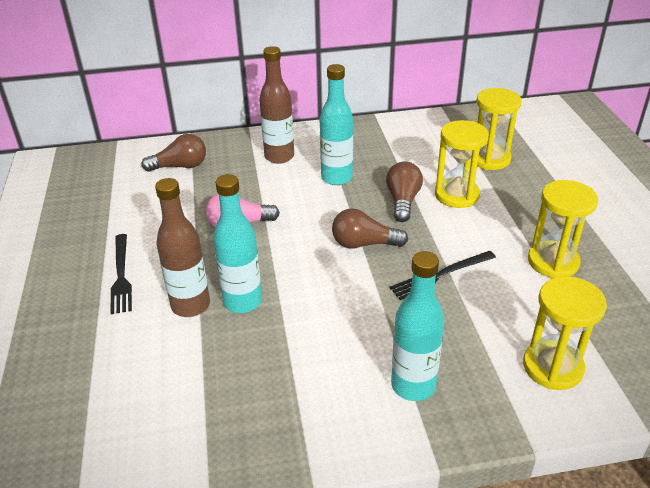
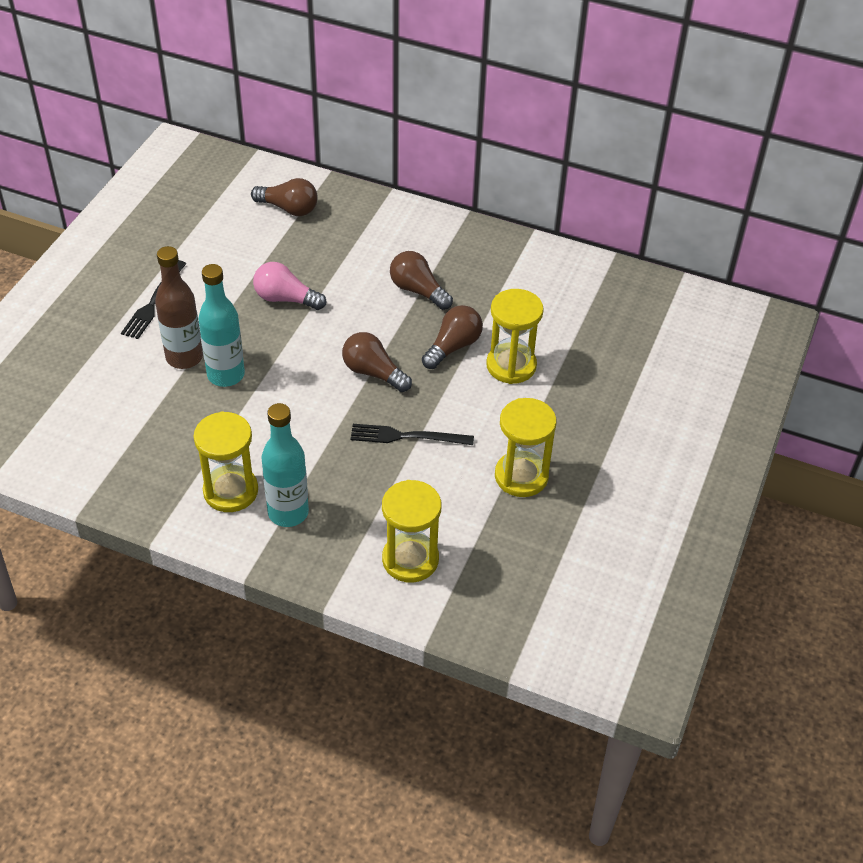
camera: 30 degrees right, 10 degrees up
(279, 156) = (388, 240): brown bottle -> none
(336, 178) = (418, 291): turquoise bottle -> brown light bulb
(489, 159) = (591, 341): yellow hourglass -> yellow hourglass (230, 491)

